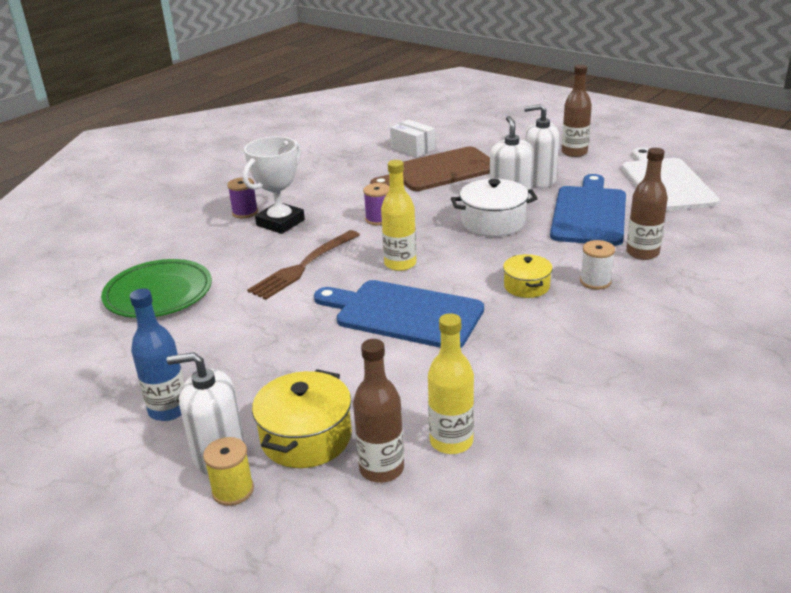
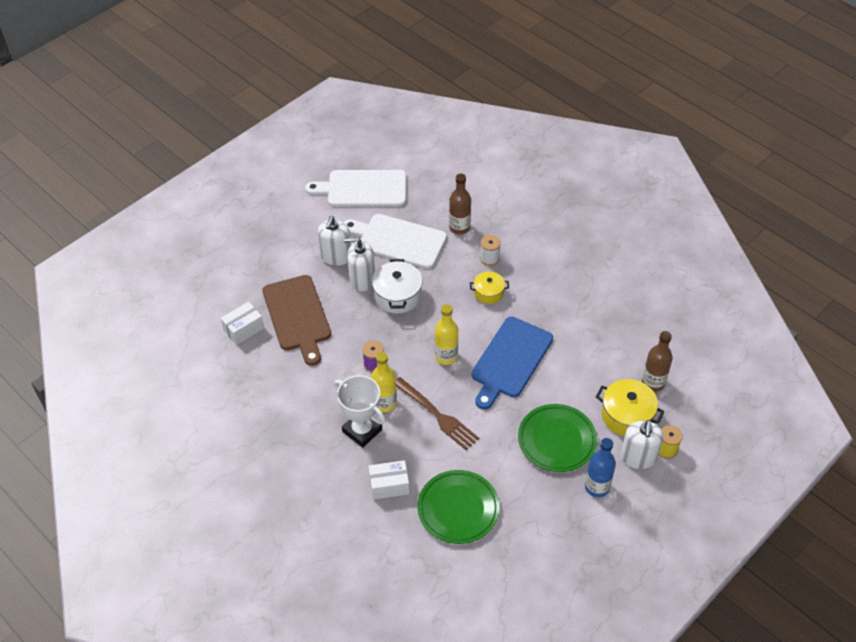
camera: 85 degrees left, 20 degrees up
(202, 246) = (389, 485): none -> white box
(245, 212) = (336, 457): purple spool -> none
(259, 365) = (557, 440): none -> green plate
(451, 441) = (634, 351): yellow bottle -> yellow bottle (384, 403)
(574, 152) = (292, 226): brown bottle -> none
(589, 213) = (398, 240): blue cutting board -> white cutting board

